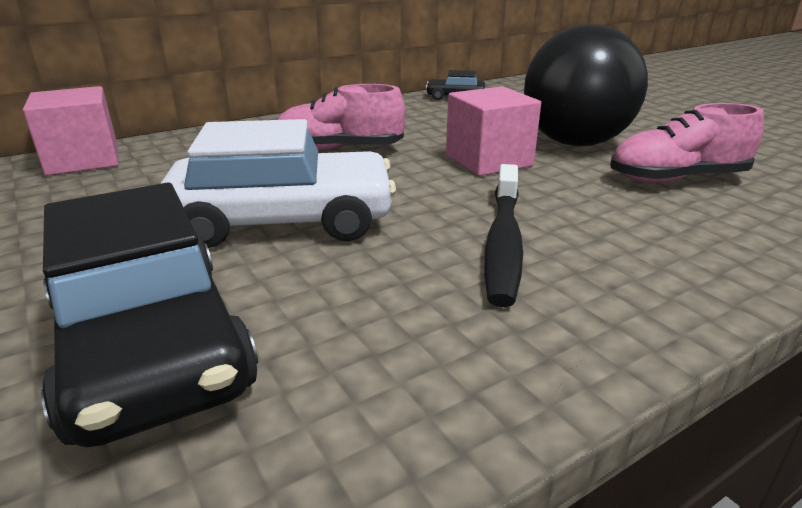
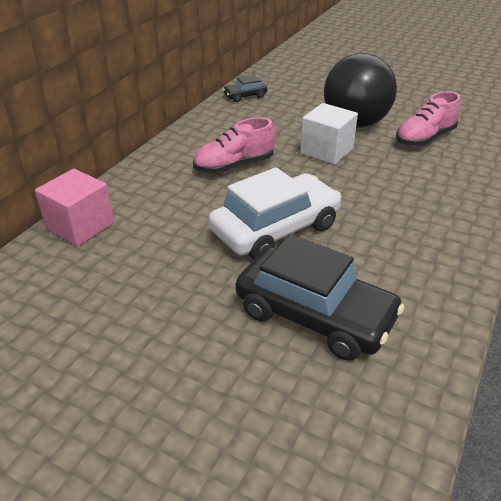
camera: 30 degrees left, 10 degrees up
(488, 160) = (326, 151): pink cube -> white cube
(503, 243) = (391, 206): black toothbrush -> none

